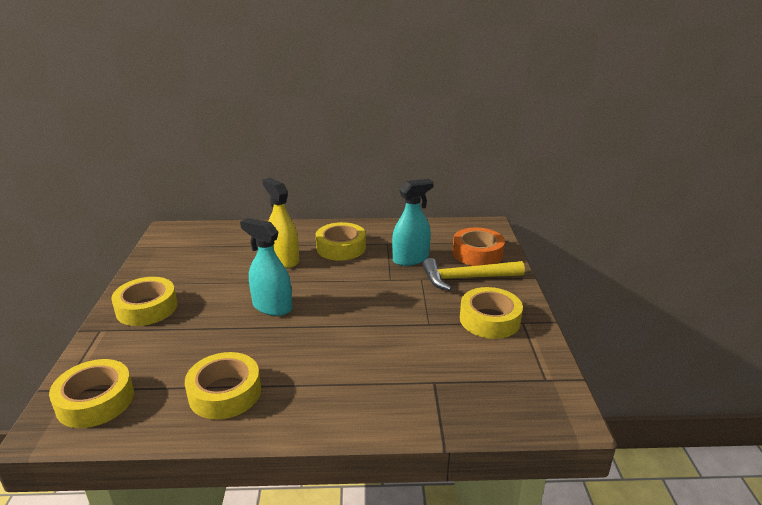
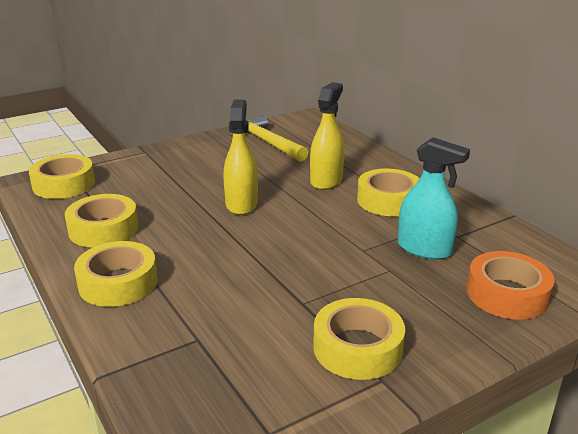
camera: 60 degrees right, 0 degrees up
(147, 308) = (187, 155): yellow tape -> yellow tape (118, 282)
(272, 307) = (241, 204): turquoise spray bottle -> yellow spray bottle
(466, 278) = (432, 302): yellow hammer -> yellow hammer (267, 143)

